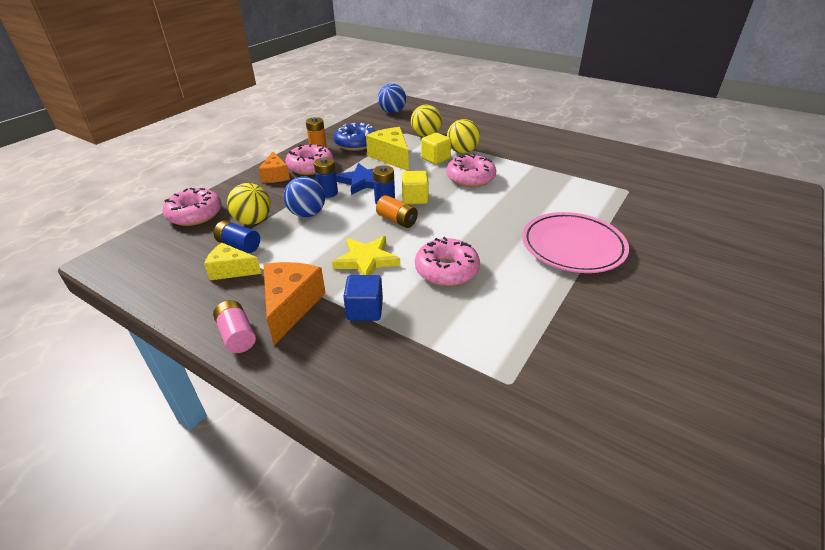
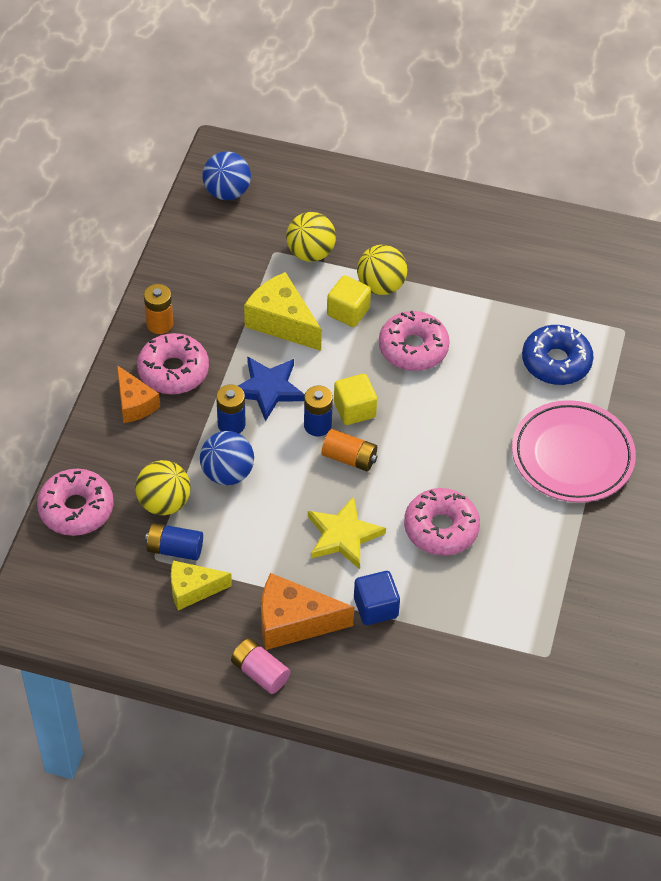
camera: 20 degrees left, 15 degrees up
(291, 306) = (293, 622): orange cheese -> orange cheese turned 75 degrees counterclockwise
(356, 143) = (211, 298): blue donut -> blue donut (556, 362)

